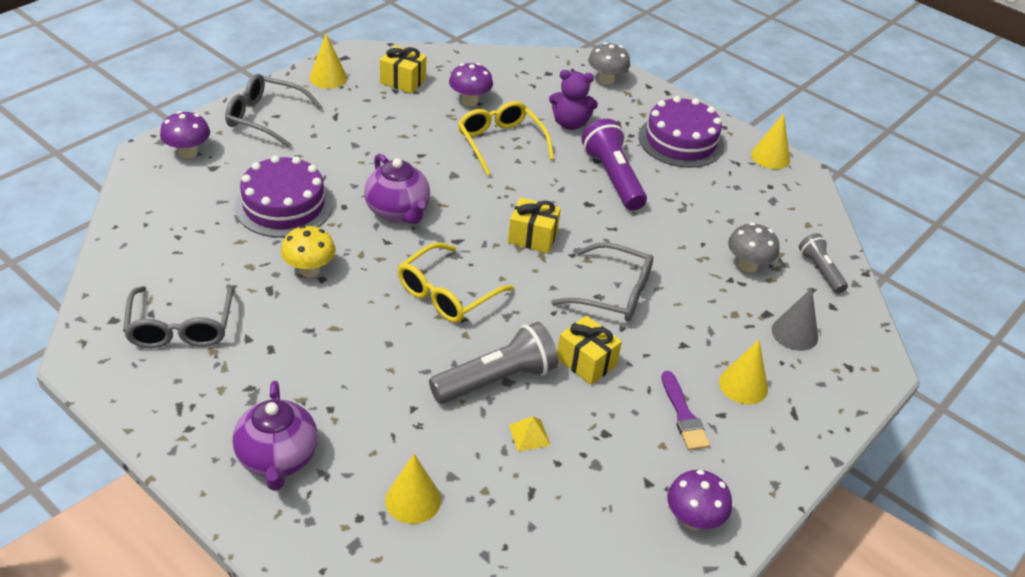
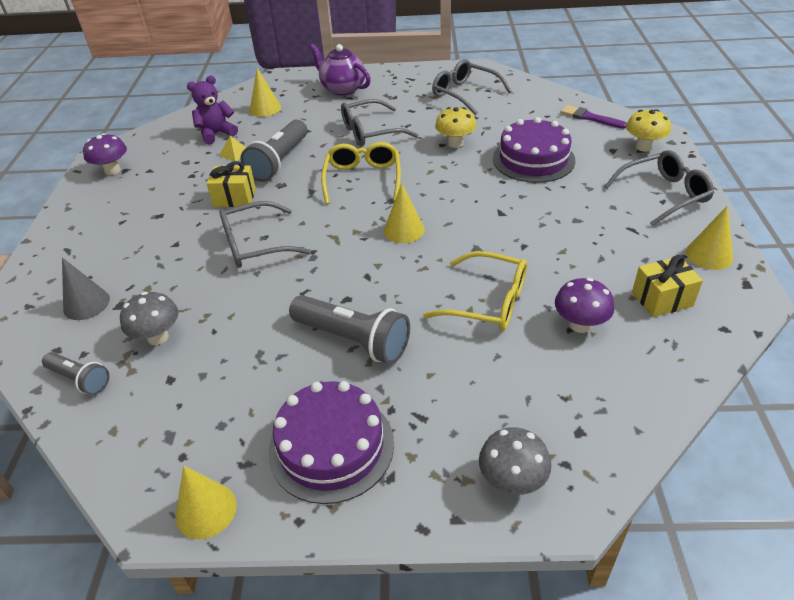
camera: 145 degrees right, 0 degrees up
(188, 153) = (643, 147): purple mushroom -> yellow mushroom
(357, 350) = (370, 132): none -> grey glasses
(398, 212) = (466, 200): purple teapot -> none
(532, 237) = (356, 244): yellow gift -> none
(570, 124) = (463, 374): purple teddy bear -> purple teddy bear (216, 134)
(612, 178) = (353, 340): purple flashlight -> grey flashlight
(683, 415) = (148, 207): purple brush -> purple brush (590, 118)
(743, 385) = (114, 245): yellow cone -> yellow cone (404, 230)

